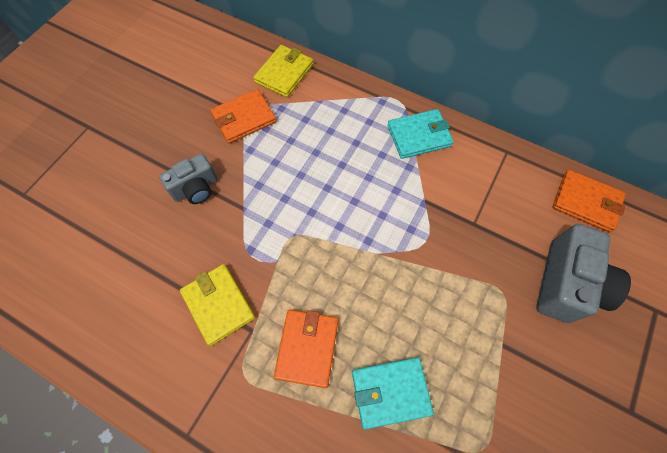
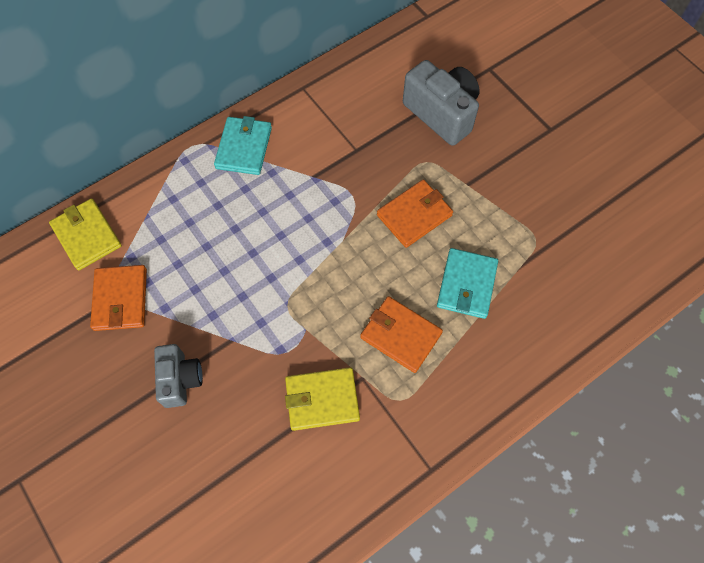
camera: 65 degrees left, 0 degrees up
(586, 202) = (382, 60): orange wallet -> orange wallet (414, 215)

